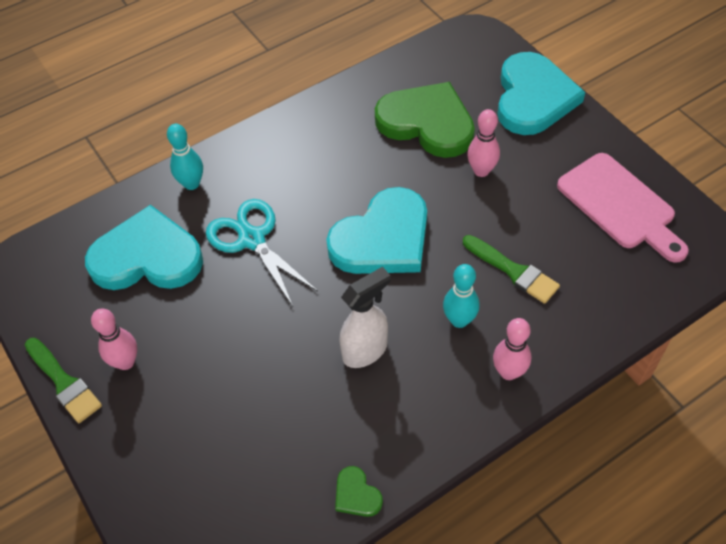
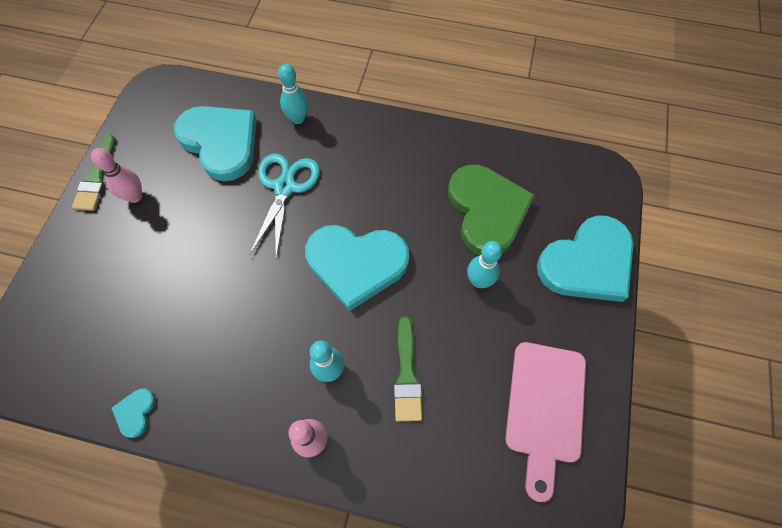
camera: 45 degrees right, 10 degrees up
(356, 494) = (135, 412): green heart -> turquoise heart
(365, 351) = (253, 328): white spray bottle -> none
(481, 171) = (479, 281): pink bowling pin -> turquoise bowling pin

